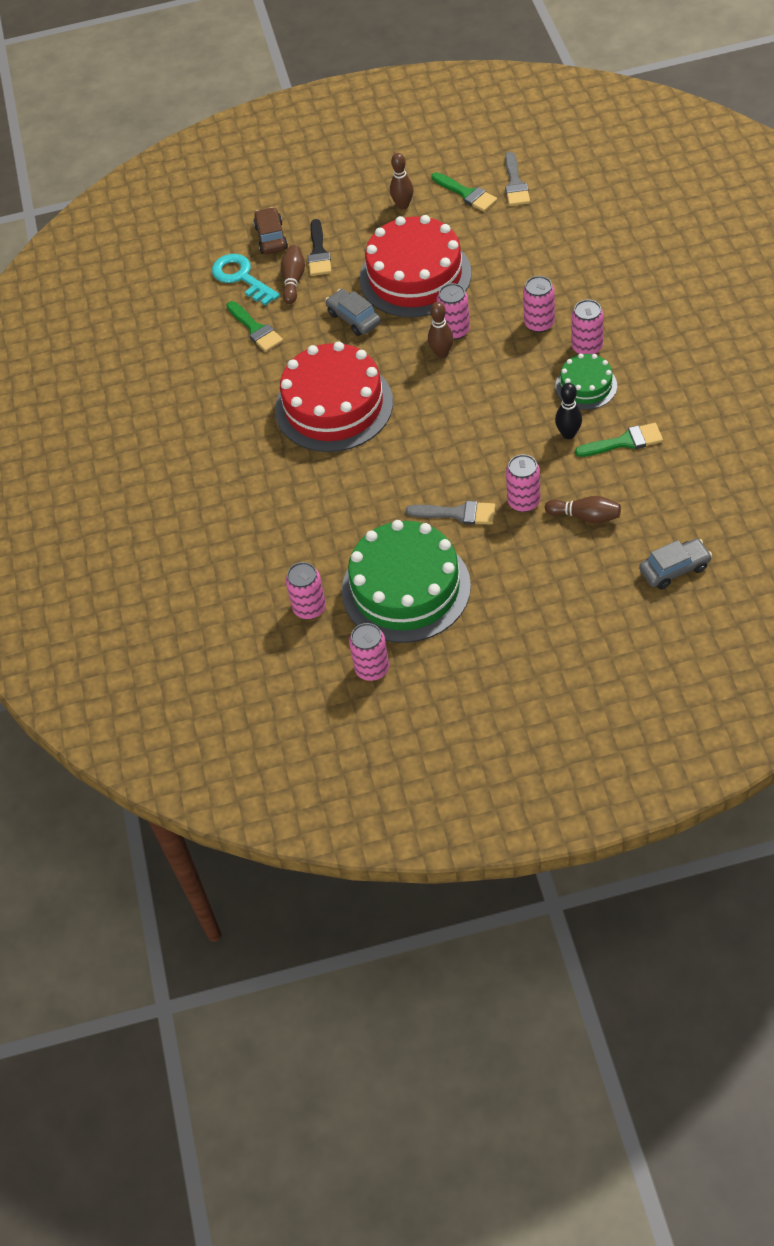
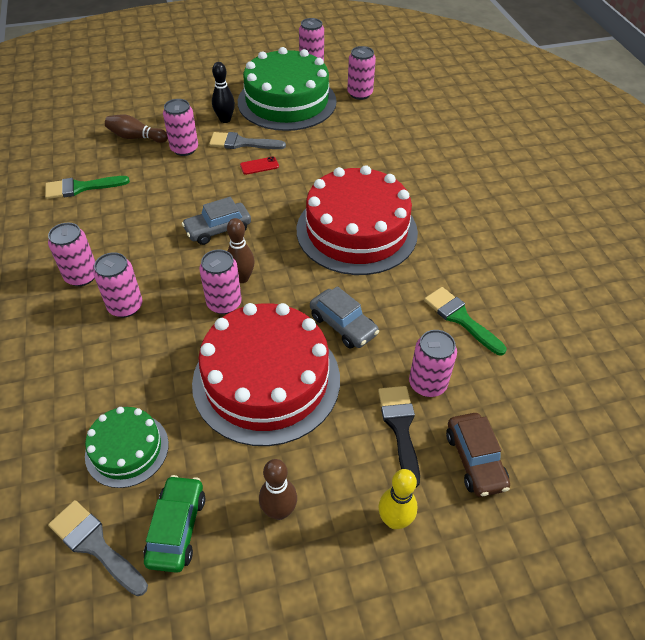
camera: 170 degrees right, 5 degrees down
(241, 278) = (499, 393): turquoise key -> none
(293, 280) = (427, 384): brown bowling pin -> pink can
(330, 205) = (394, 520): none -> yellow bowling pin
(434, 481) = (259, 166): none -> red phone
(466, 194) = (177, 528): green brush -> green car
(515, 184) = (95, 545): grey brush -> grey brush turned 45 degrees counterclockwise
(568, 434) = (130, 196): black bowling pin -> black bowling pin (225, 119)
(586, 386) = (97, 237): green cake -> green cake (127, 449)
(674, 569) = (80, 105): grey car -> grey car (218, 229)

